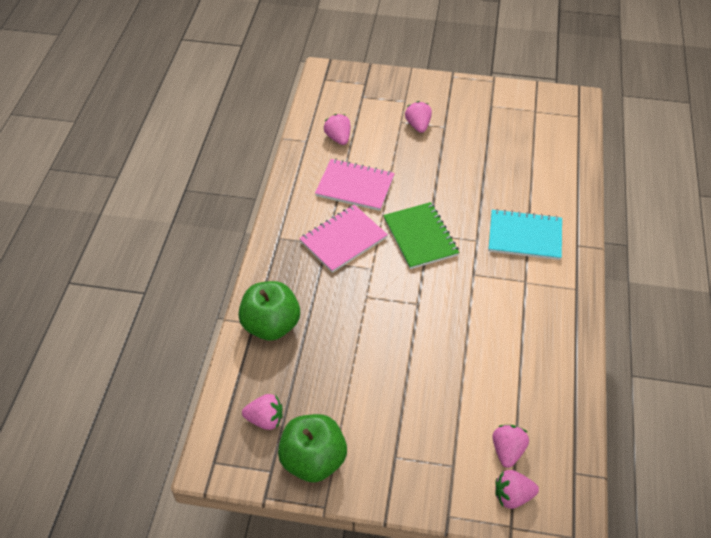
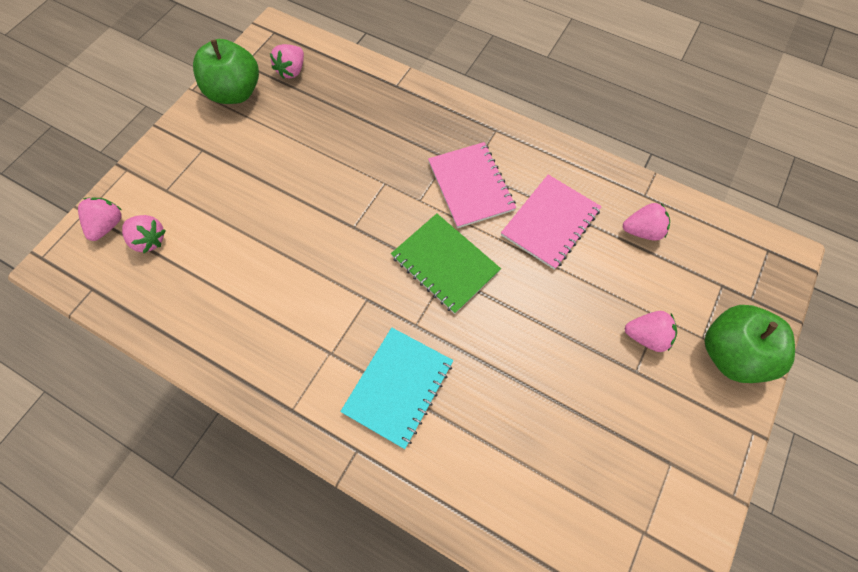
camera: 110 degrees right, 15 degrees up
(271, 325) = (387, 97): green apple -> green apple (730, 353)
(420, 237) = (445, 264): green notebook -> green notebook turned 45 degrees clockwise

